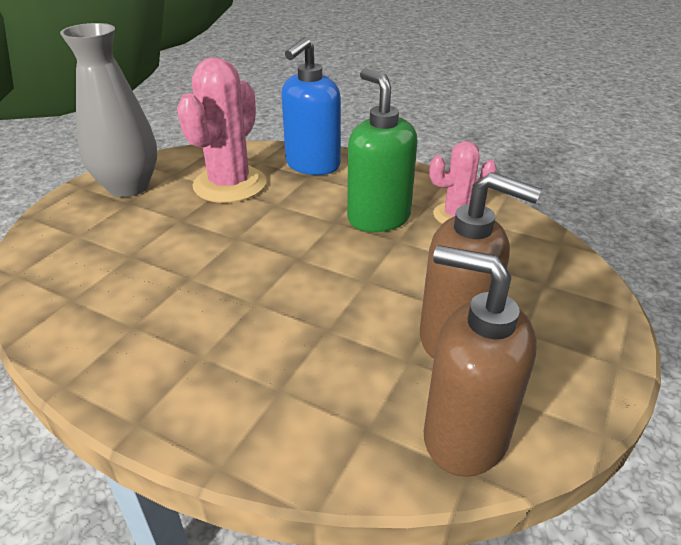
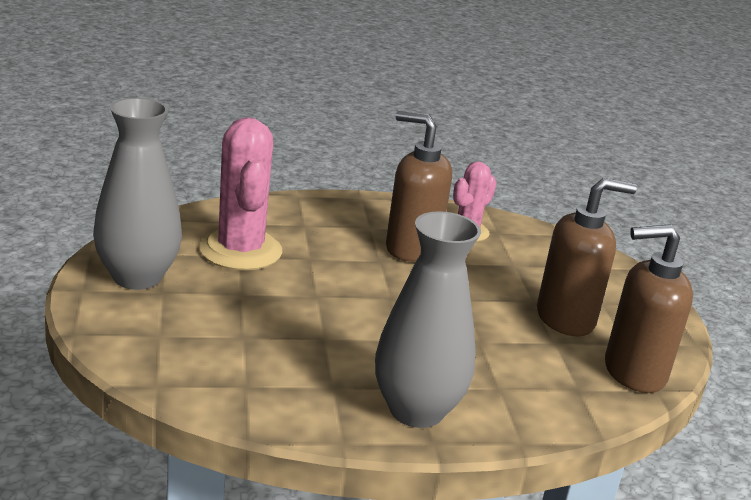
camera: 40 degrees left, 10 degrees down
(168, 380) = (416, 410): none -> grey vase
(312, 165) = (293, 214): blue soap dispenser -> none
(378, 218) = (411, 248): green soap dispenser -> brown soap dispenser

